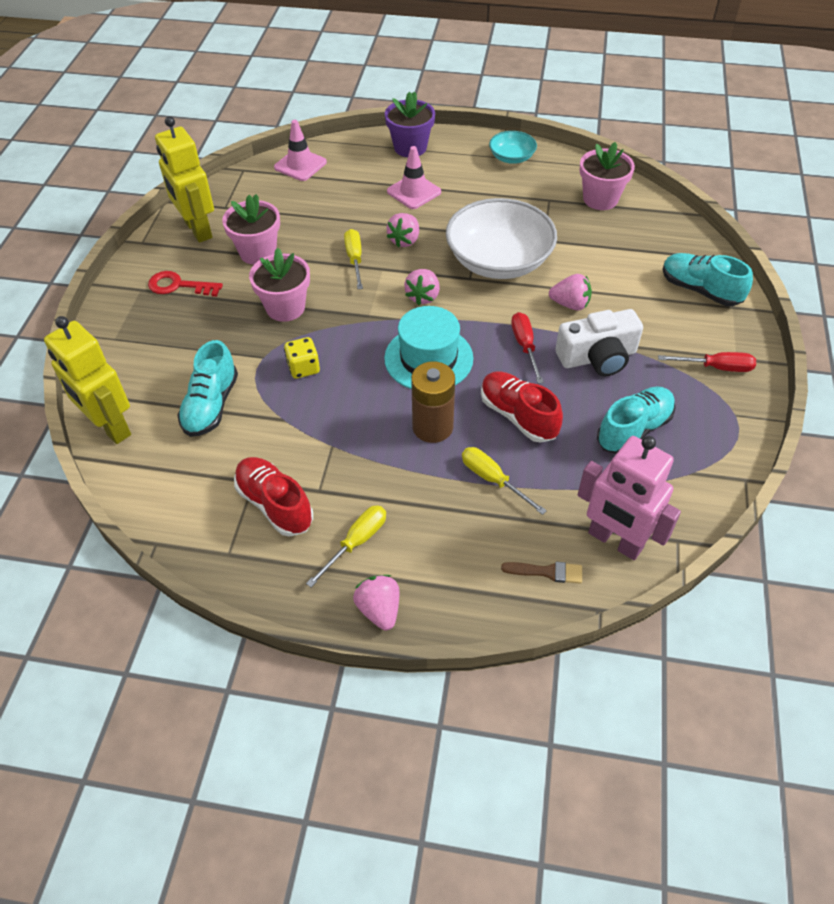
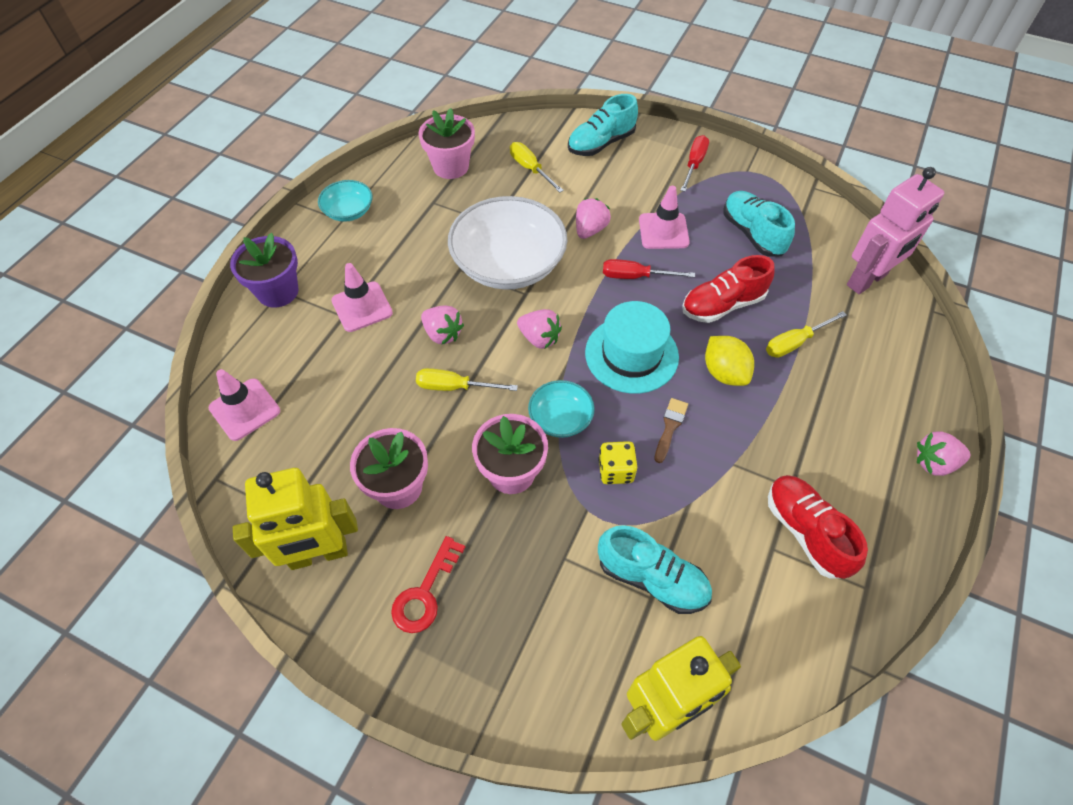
camera: 75 degrees left, 5 degrees up
(275, 504) = (806, 532): red shoe -> red shoe turned 90 degrees clockwise
(344, 325) = (560, 418): none -> turquoise bowl
(356, 542) = (858, 466): yellow screwdriver -> yellow screwdriver (530, 169)
(432, 427) = (724, 373): brown battery -> yellow lemon
(547, 572) = (896, 332): brown brush -> brown brush (670, 427)
(597, 357) = (663, 231): white camera -> pink traffic cone

